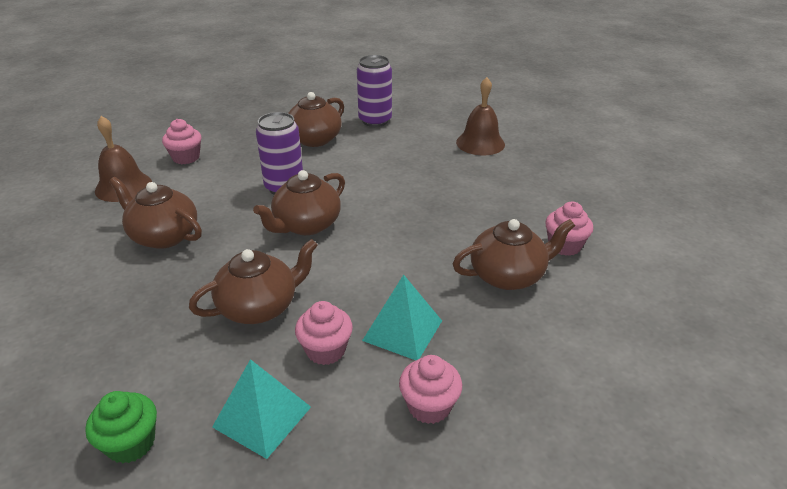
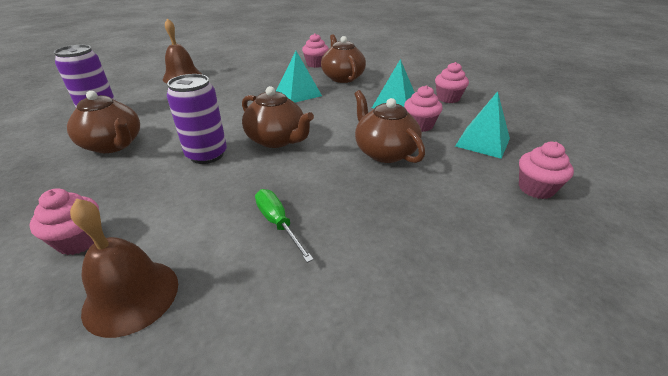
camera: 90 degrees left, 0 degrees up
(131, 443) = (536, 188): green cupcake -> pink cupcake
(164, 236) = (278, 223): brown teapot -> green screwdriver
(437, 233) = (298, 93): none -> turquoise pyramid

